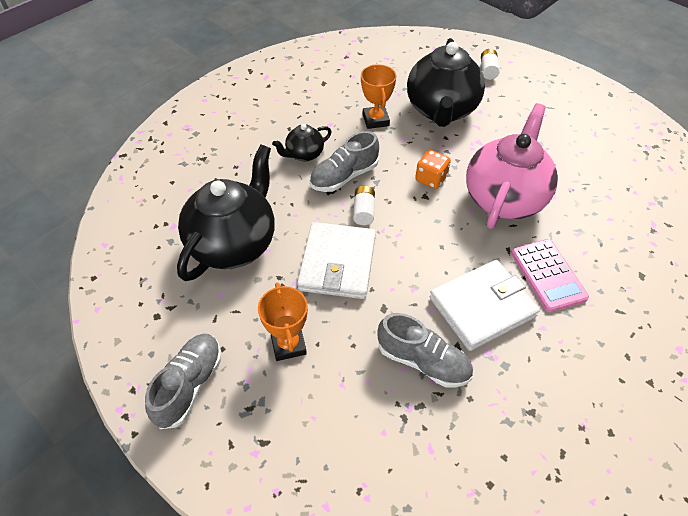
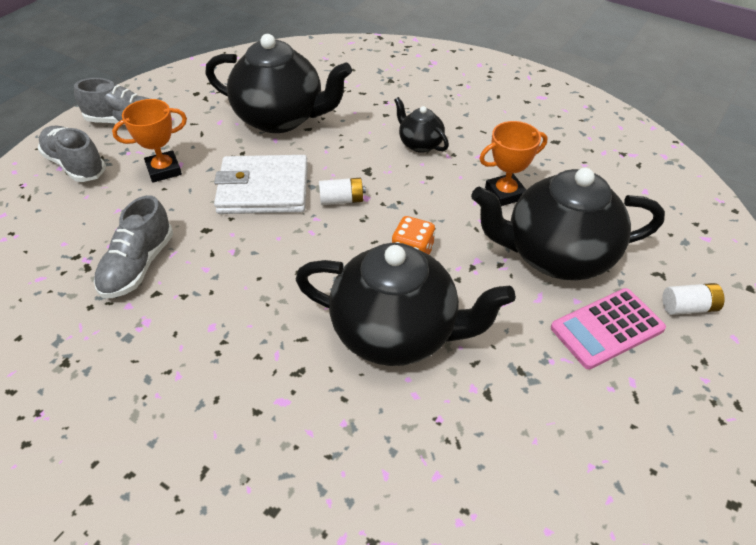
camera: 80 degrees right, 5 degrees down
(344, 176) = (393, 178): grey shoe -> grey shoe (75, 165)
(482, 307) = (208, 313): white wallet -> none
(504, 198) = (397, 333): pink teapot -> black teapot
(548, 275) = (262, 383): pink calculator -> pink calculator (607, 328)

